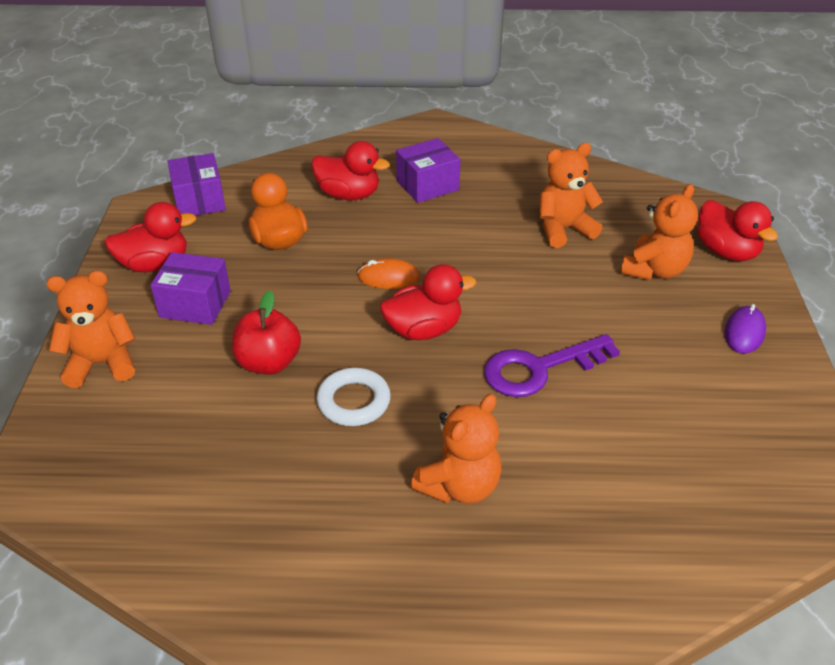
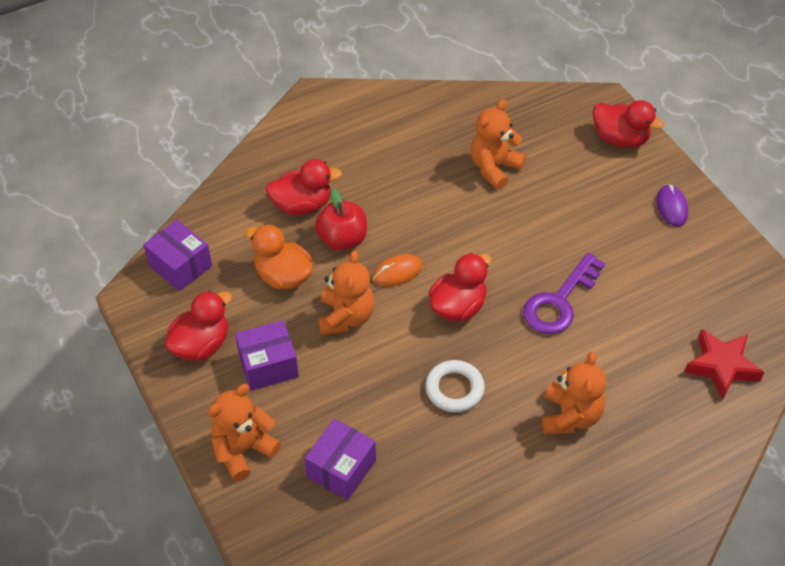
camera: 30 degrees left, 10 degrees up
(269, 363) = (369, 388): red apple -> red apple (342, 239)
(427, 185) = (359, 168): purple box -> purple box (341, 468)
(654, 270) = (582, 179): orange teddy bear -> orange teddy bear (346, 317)
(695, 519) = (721, 366): none -> red star

